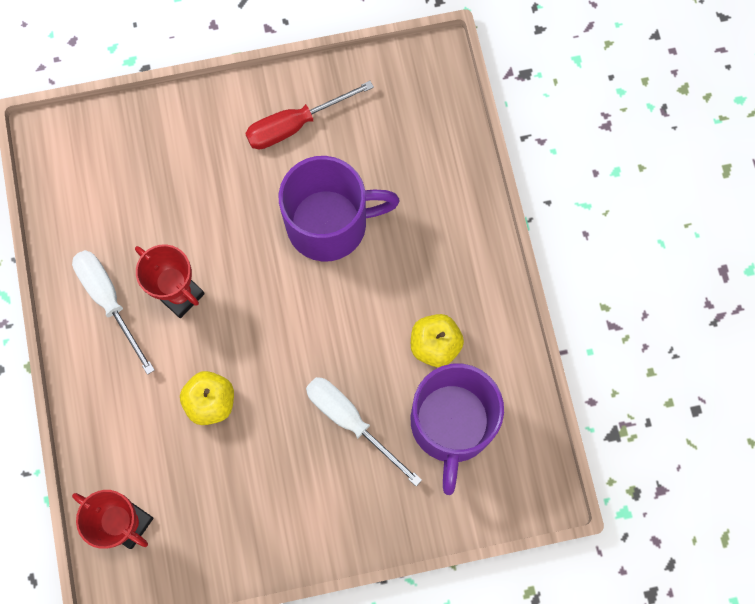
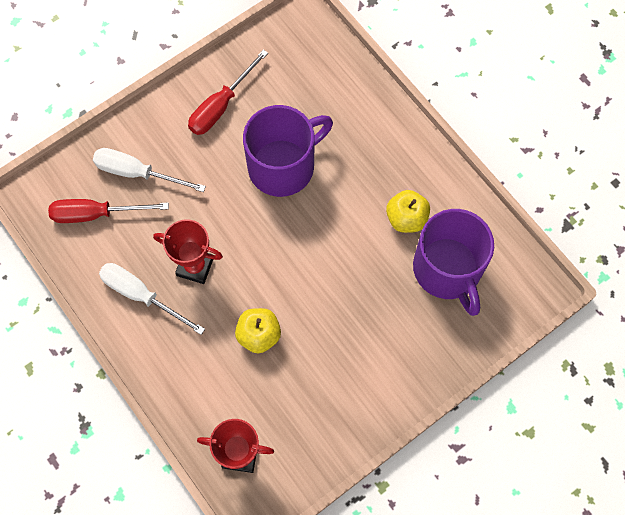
camera: 25 degrees left, 5 degrees down
(105, 188) = (96, 214): none -> red screwdriver
(351, 421) = (372, 301): white screwdriver -> white screwdriver (137, 173)

